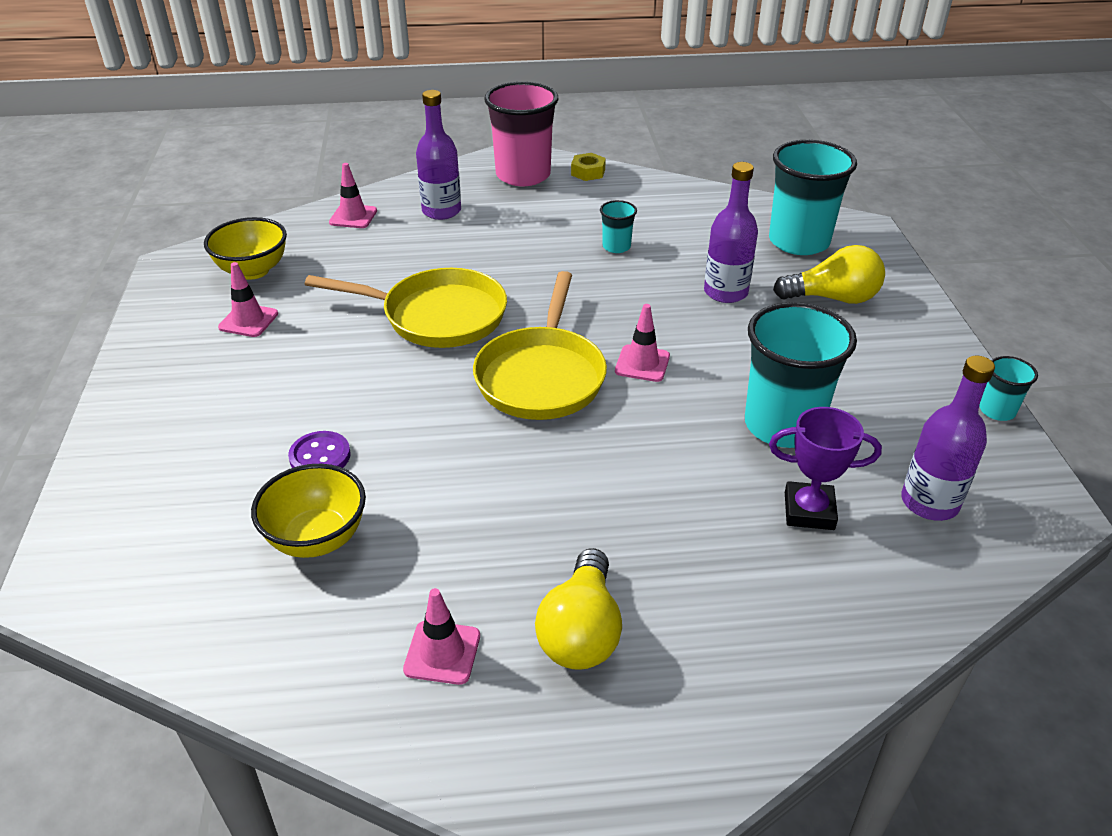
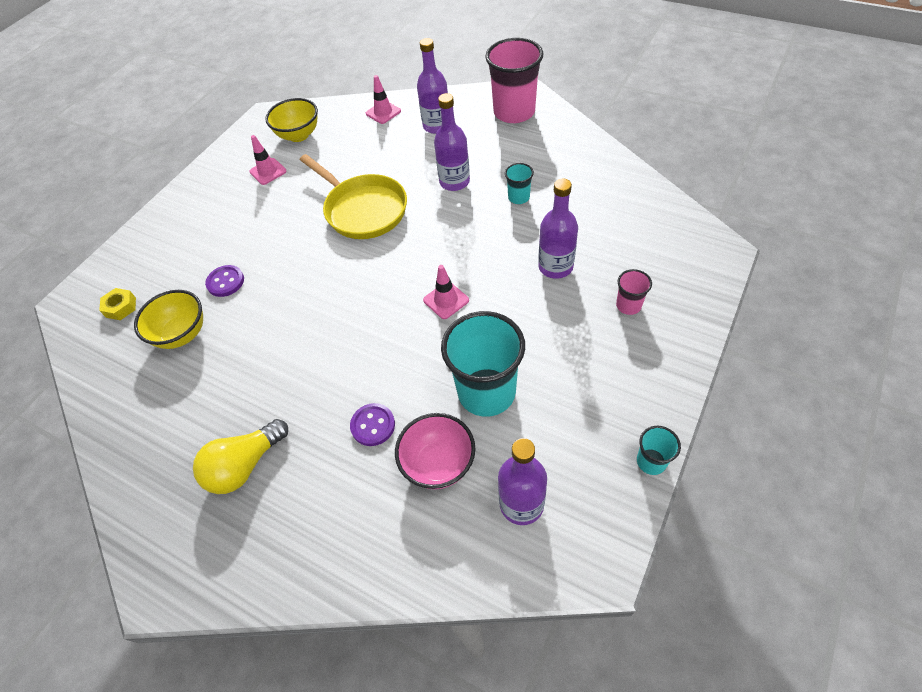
camera: 40 degrees right, 15 degrees up
(442, 652) = (176, 436): pink traffic cone -> none
(525, 255) = (454, 182): none -> purple bottle
(541, 376) = (380, 282): yellow pan -> none
(588, 172) = (560, 124): yellow nut -> yellow nut (121, 307)
(695, 512) = (373, 425): none -> purple button
(799, 241) = (654, 244): turquoise cup -> none
(809, 511) = (438, 464): purple trophy -> pink bowl
(833, 298) = (628, 305): yellow light bulb -> pink cup

